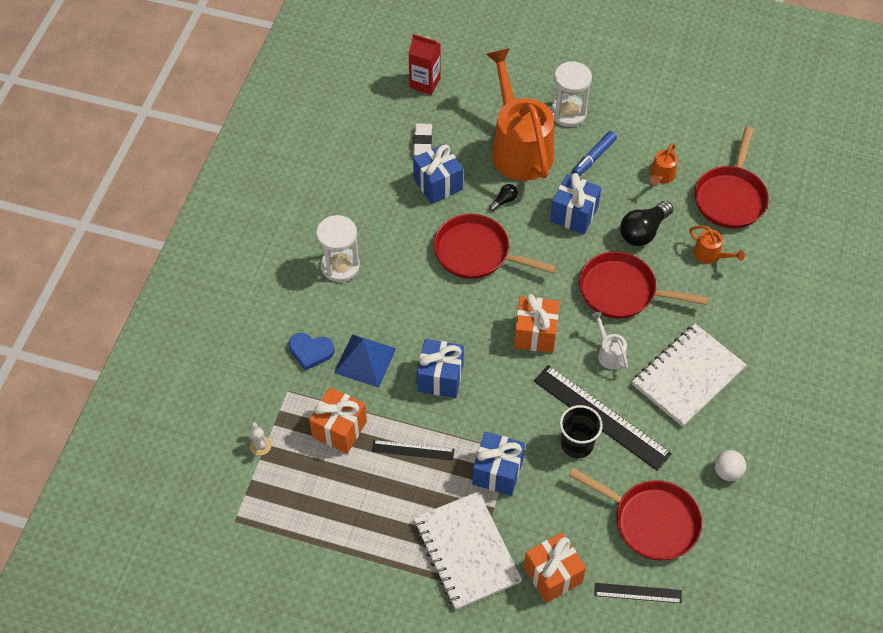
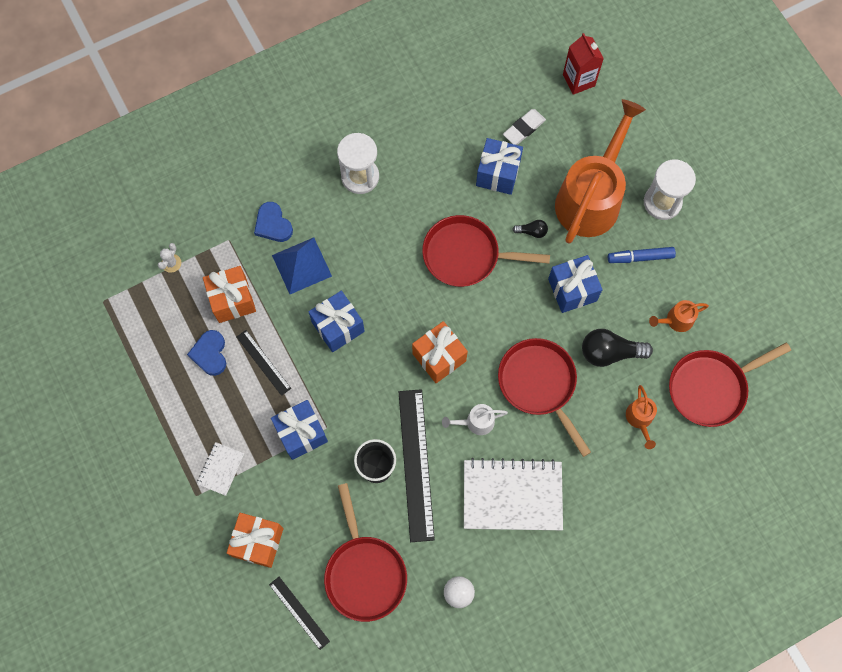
camera: 45 degrees right, 15 degrees up
(365, 481) = (210, 354): none -> blue heart
(466, 552) = (221, 469): white notebook -> white notebook, size x0.47
(477, 253) = (466, 255): red pan -> red pan turned 60 degrees counterclockwise
(609, 353) = (475, 422): white watering can -> white watering can turned 120 degrees counterclockwise

